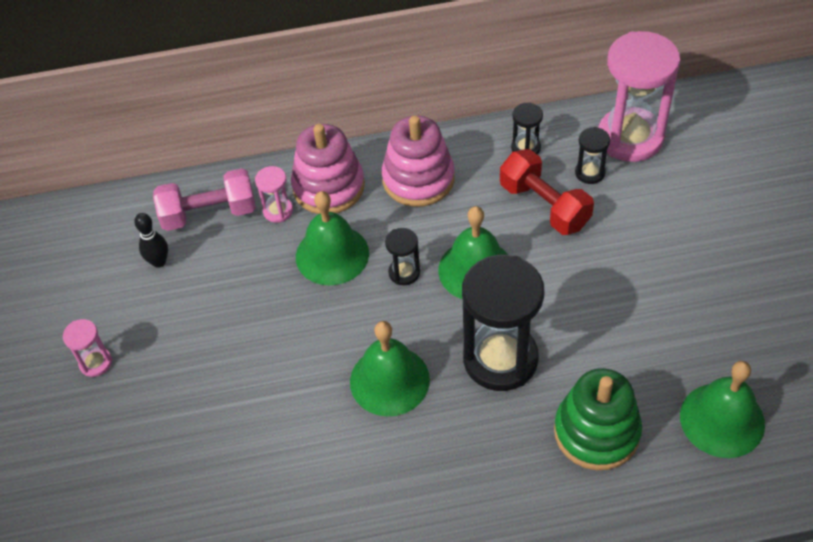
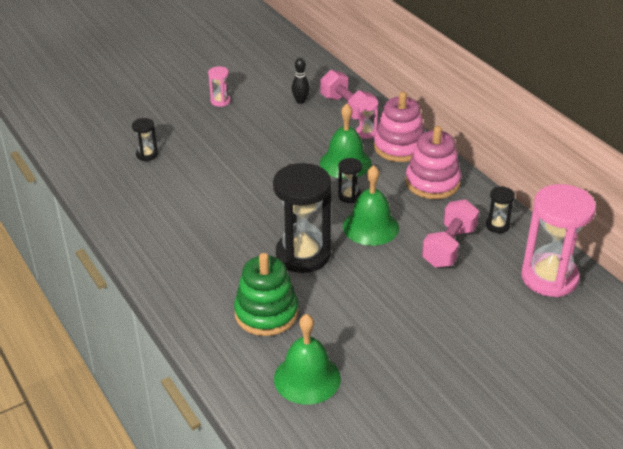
camera: 65 degrees right, 15 degrees down
(389, 380) = (262, 211): green bell -> none
(544, 205) = (449, 247): red dumbbell -> pink dumbbell
(590, 173) = (497, 263): black hourglass -> black hourglass (147, 155)

